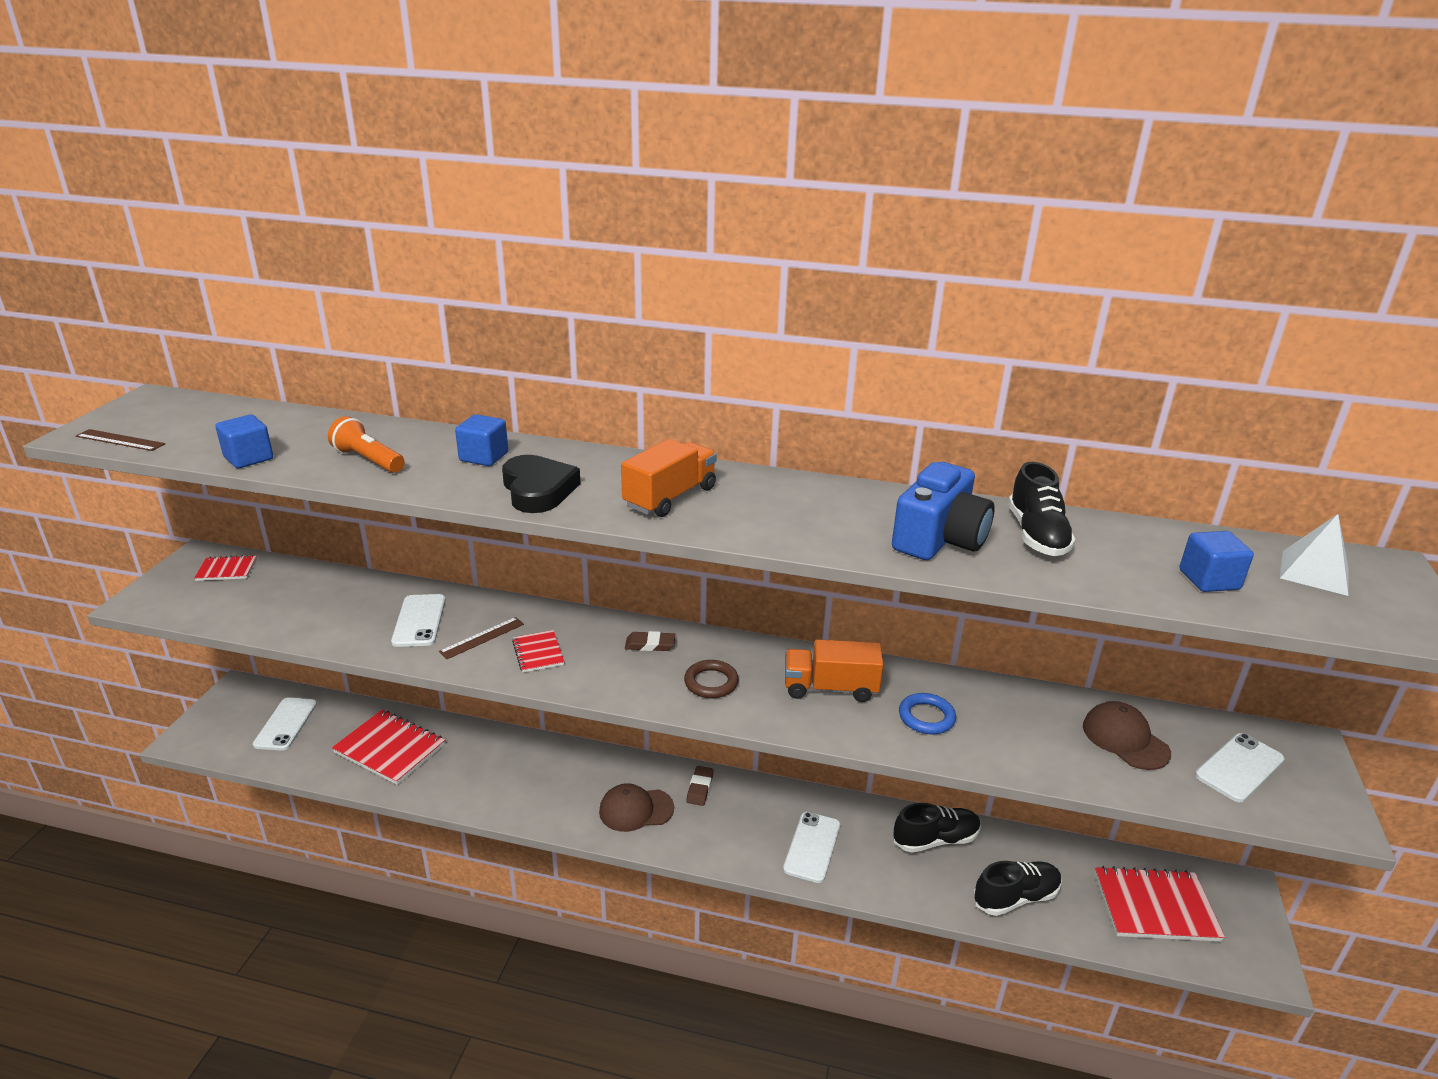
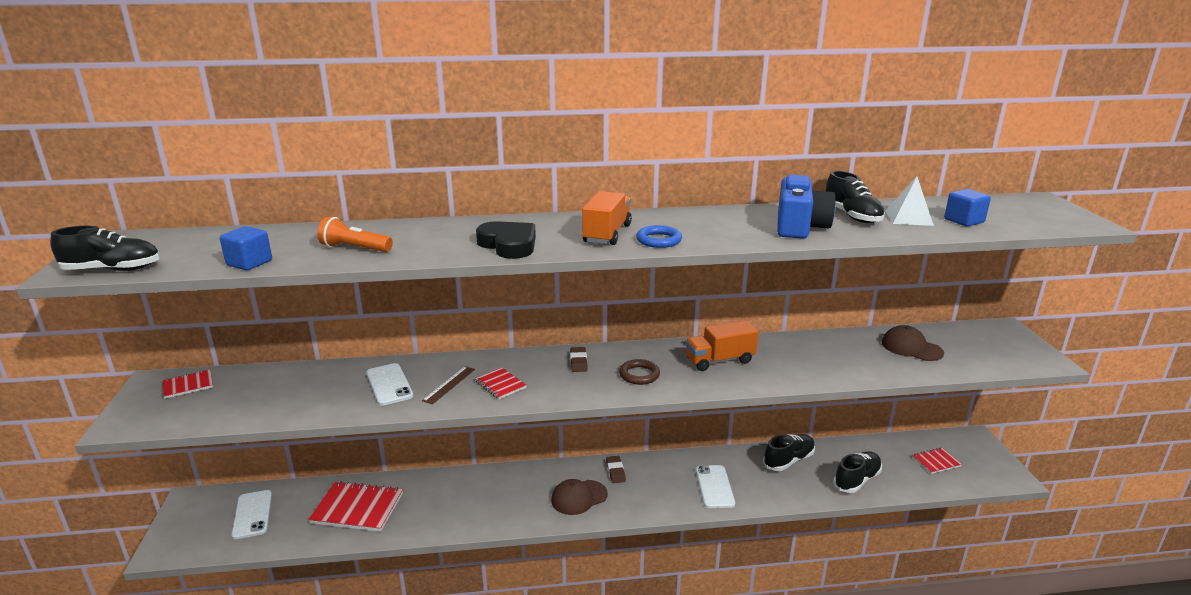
camera: 20 degrees left, 5 degrees down
(120, 440) = (113, 270): brown ruler -> black shoe
(484, 457) = (445, 233): blue cube -> none
(650, 644) = (578, 362): brown eraser -> brown eraser turned 75 degrees counterclockwise
(926, 717) = (791, 363): blue ring -> blue ring (659, 240)
(1155, 906) = (936, 462): red notebook -> red notebook, size x0.54
(1239, 767) = (980, 347): white phone -> none
(1314, 572) = (1010, 208): white pyramid -> white pyramid (908, 218)

